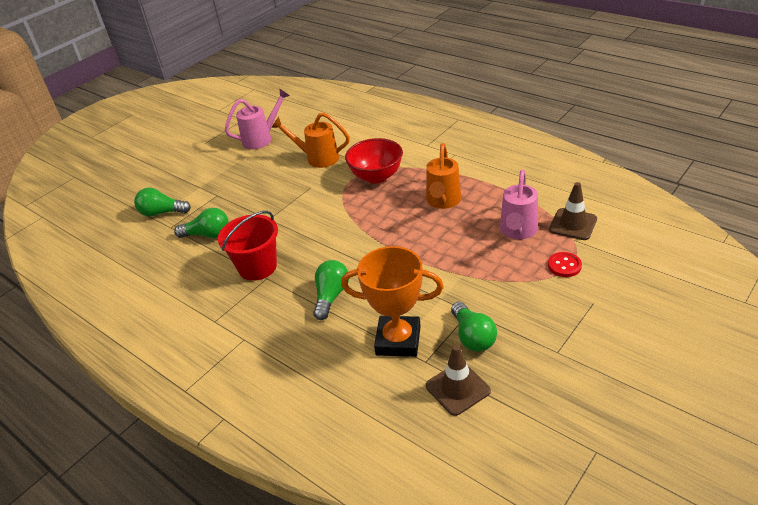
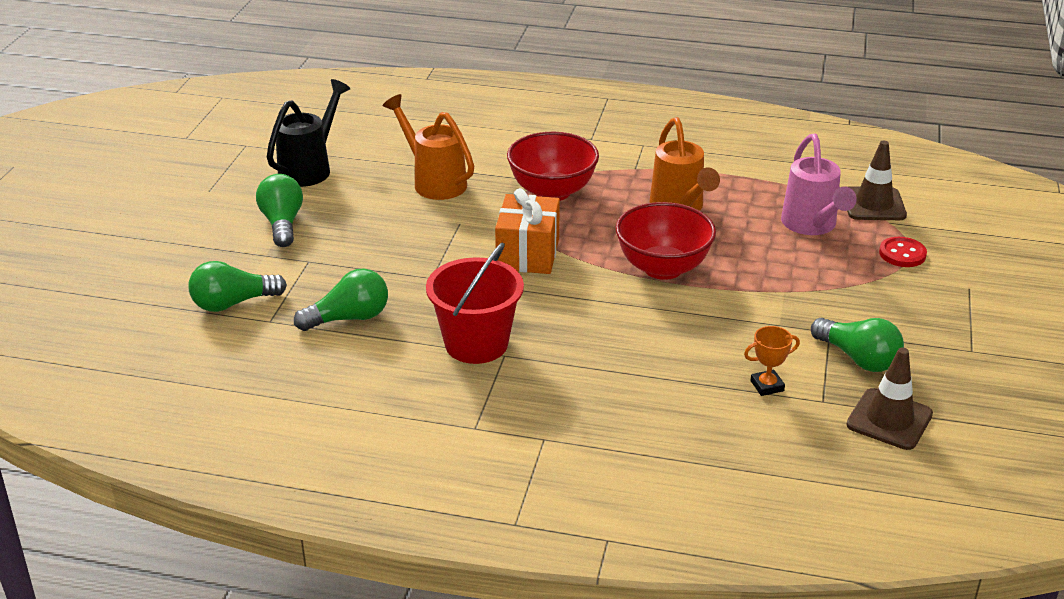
camera: 30 degrees left, 5 degrees down
(261, 139) = (310, 168): pink watering can -> black watering can
(317, 158) = (434, 182): orange watering can -> orange watering can turned 60 degrees clockwise
(330, 215) = (528, 254): none -> orange gift
(331, 296) = (625, 356): green light bulb -> green light bulb (282, 224)
(398, 340) = (767, 386): orange trophy -> orange trophy, size x0.42
(400, 241) = (663, 268): none -> red bowl

